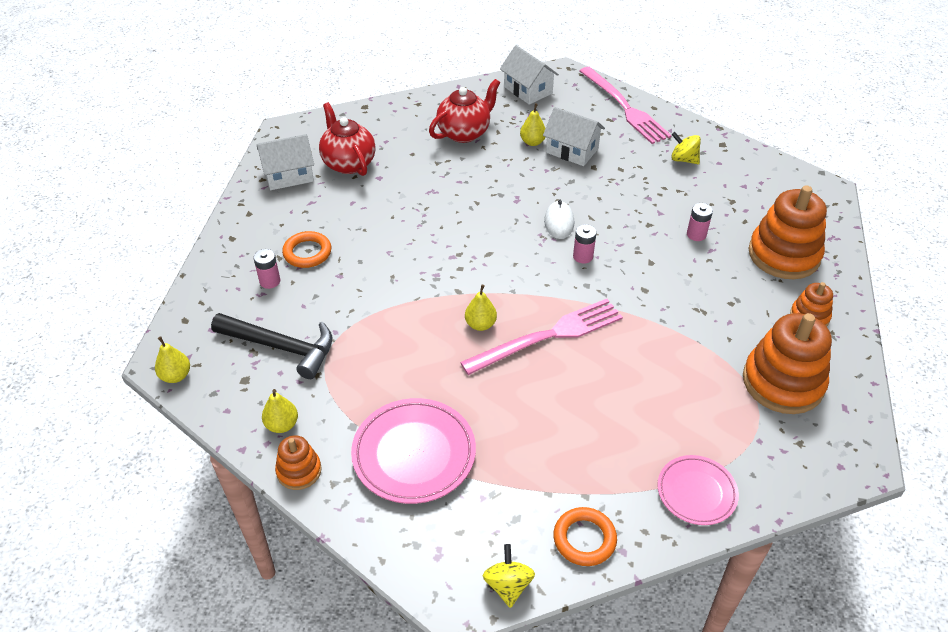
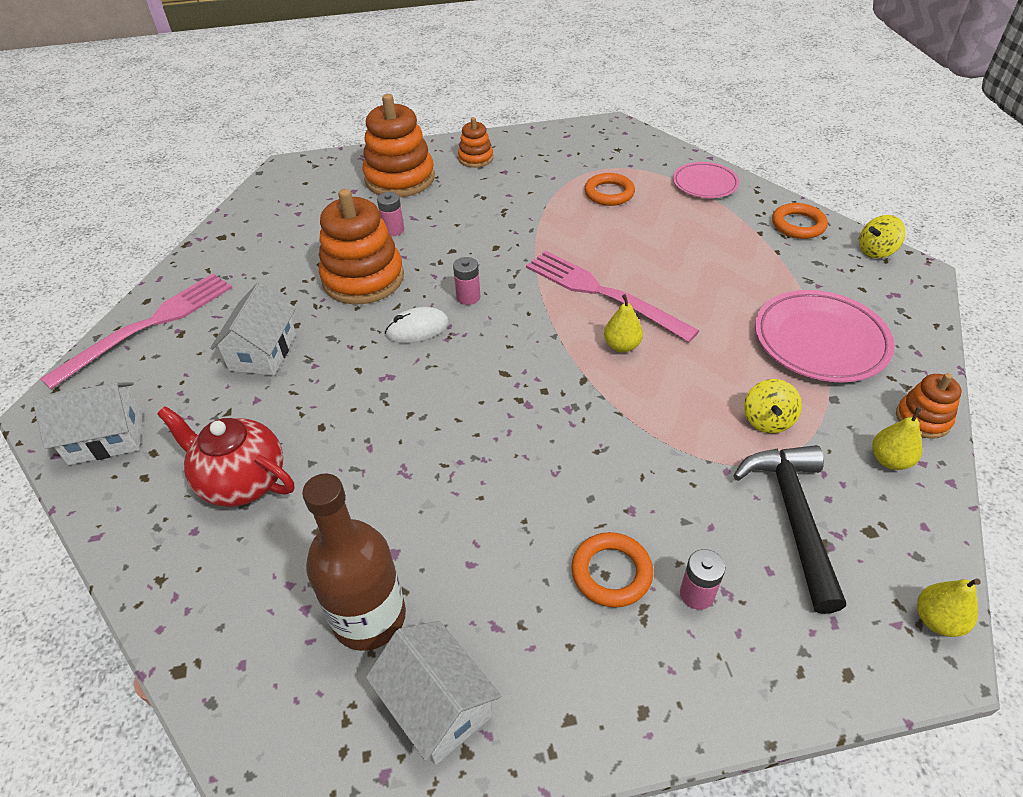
camera: 110 degrees left, 0 degrees up
(348, 163) = (369, 617): red teapot -> brown bottle
(528, 90) = (106, 438): white house -> white house turned 45 degrees clockwise
(532, 142) = (251, 395): yellow pear -> none
(683, 159) = (259, 258): yellow spinning top -> yellow spinning top (767, 420)
(705, 399) = (609, 193): none -> orange ring
(783, 382) = (561, 162): orange stacking toy -> orange stacking toy (363, 278)

